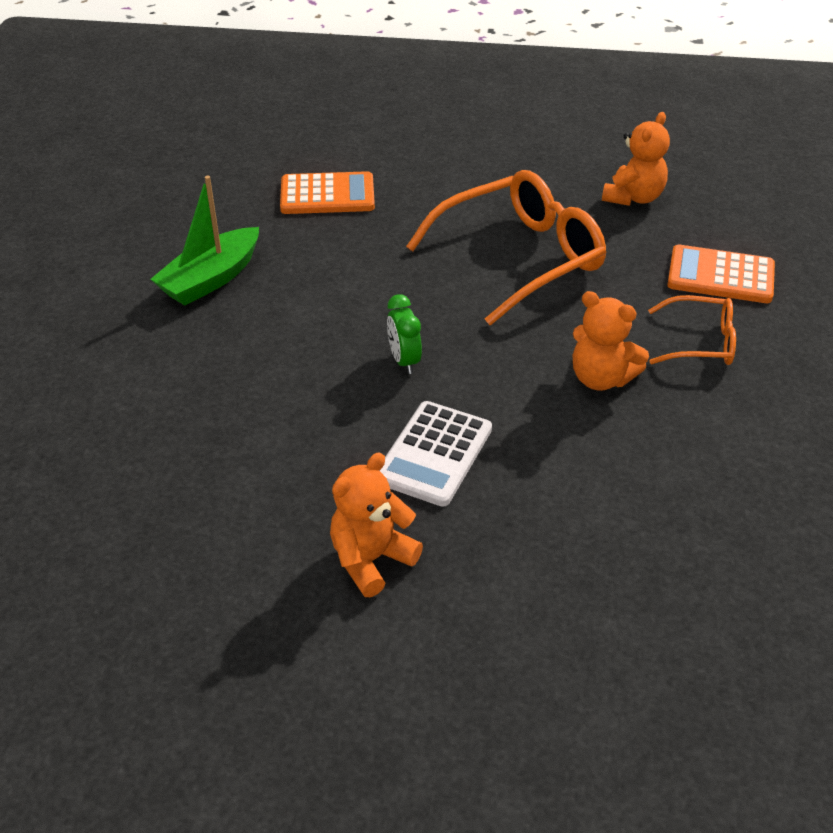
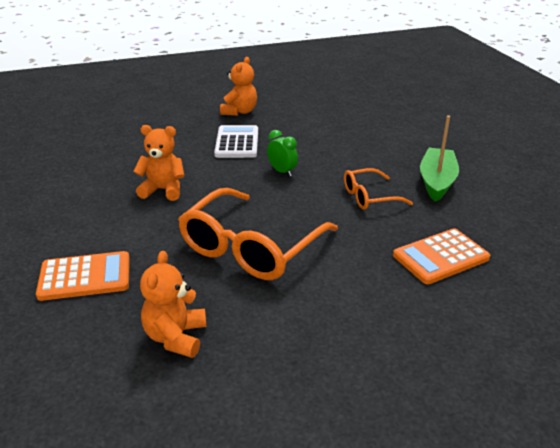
camera: 155 degrees right, 10 degrees down
(700, 342) = (100, 224): orange glasses -> orange glasses (369, 197)

